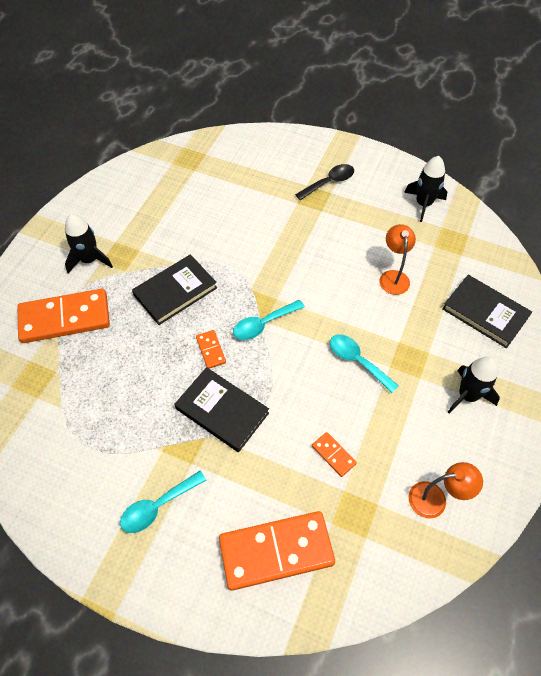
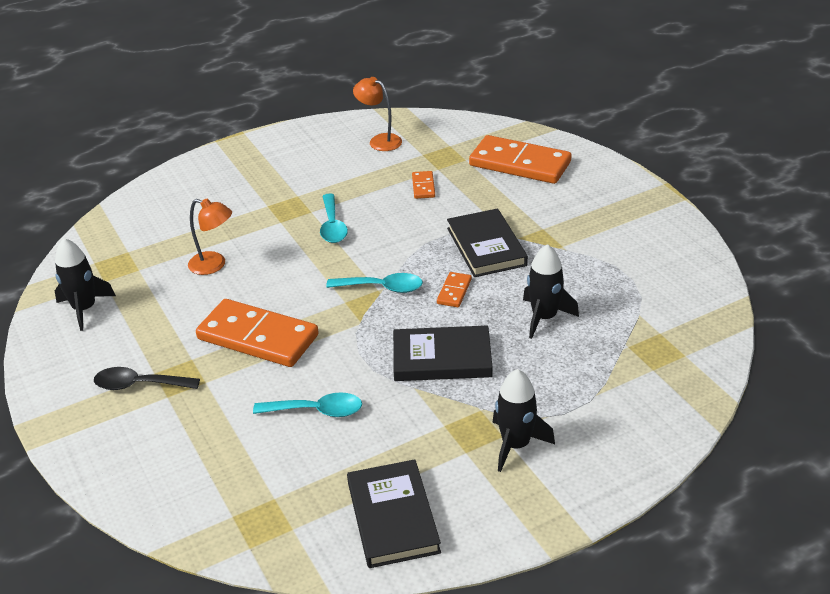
camera: 140 degrees left, 20 degrees down
(65, 318) = (588, 392): orange domino -> orange domino (258, 337)
(158, 506) = (591, 217): turquoise spoon -> turquoise spoon (316, 411)
(393, 277) = (214, 265): orange lamp -> orange lamp turned 105 degrees counterclockwise
(467, 395) = (278, 172): black rocket -> black rocket (544, 317)
(485, 313) = (183, 206): black book -> black book (393, 517)

